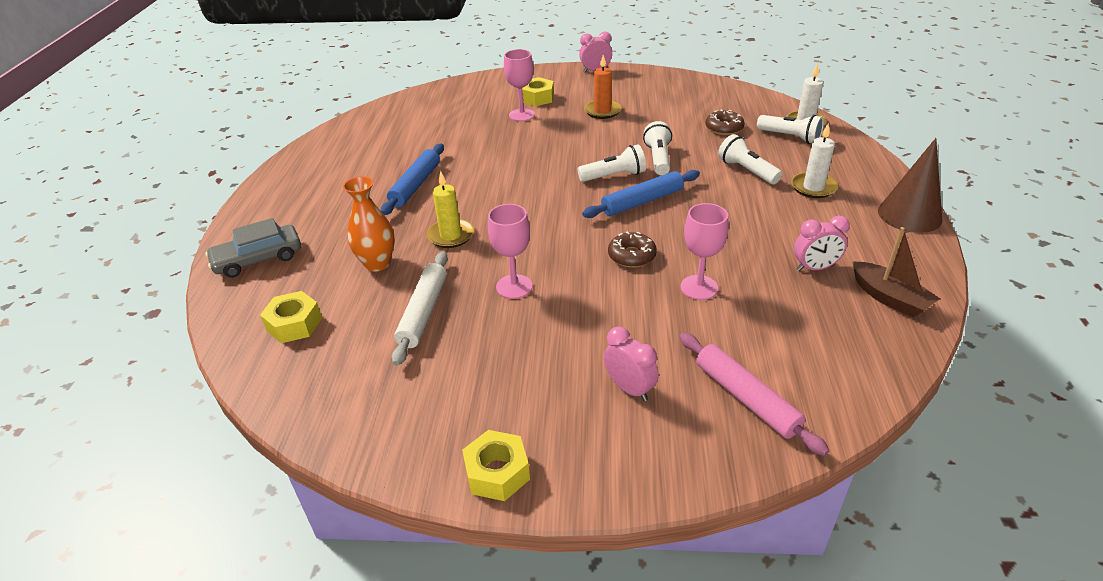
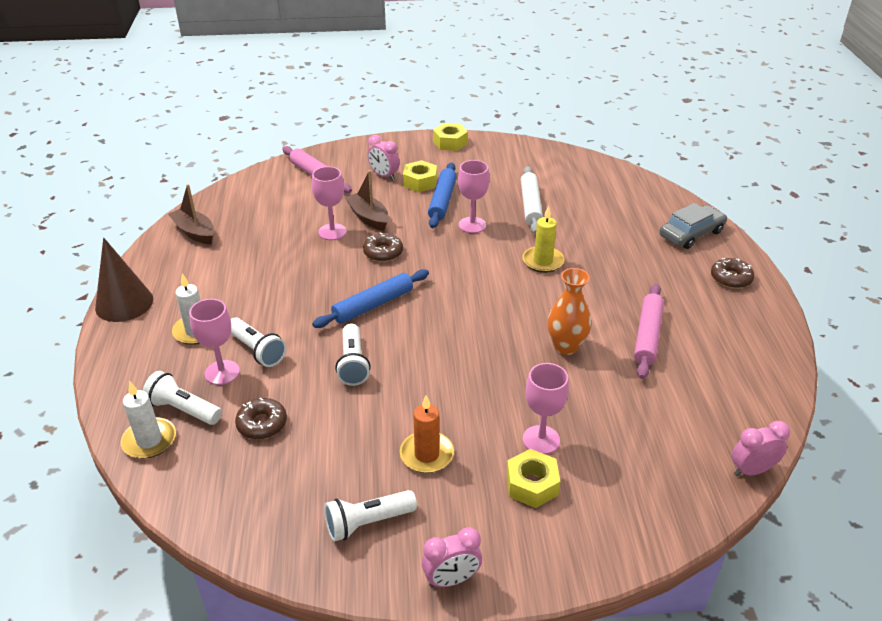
camera: 170 degrees right, 0 degrees up
(273, 209) = (731, 278): none -> brown donut
(294, 324) = (616, 194): yellow nut -> yellow nut (420, 182)
(377, 263) = (589, 235): orange vase -> orange vase (566, 346)
(398, 167) = (647, 336): none -> pink rolling pin
(415, 185) = (611, 313): blue rolling pin -> blue rolling pin (442, 201)
(614, 176) = (403, 335): white flashlight -> white flashlight (368, 522)
(651, 307) = (368, 217): none -> brown boat
(771, 157) = (222, 372): none -> pink goblet
(815, 268) = (238, 251): pink clock -> pink clock (752, 470)

